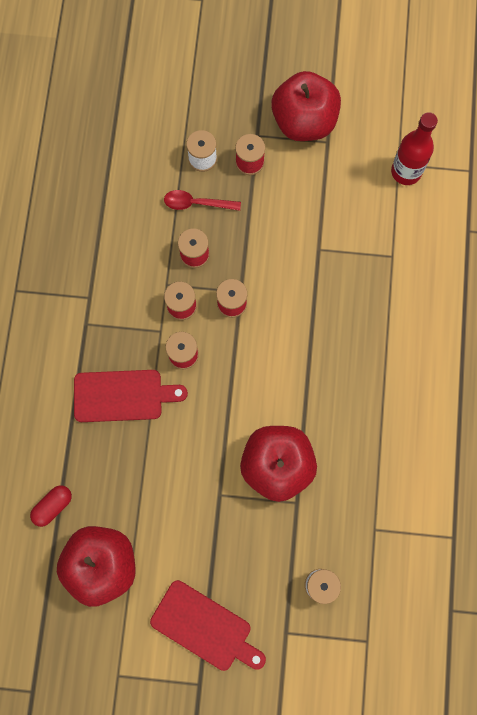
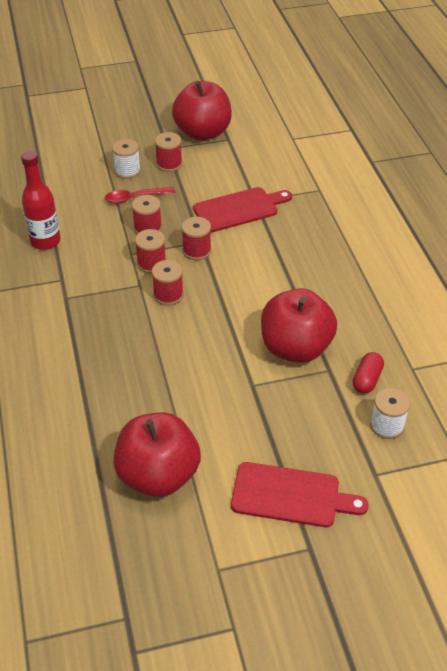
camera: 20 degrees left, 30 degrees down
(53, 506) = (86, 442): red capsule -> red capsule (366, 380)
(123, 395) = (123, 338): red cutting board -> red cutting board (239, 209)
(406, 172) = (301, 141): red bottle -> red bottle (45, 241)

